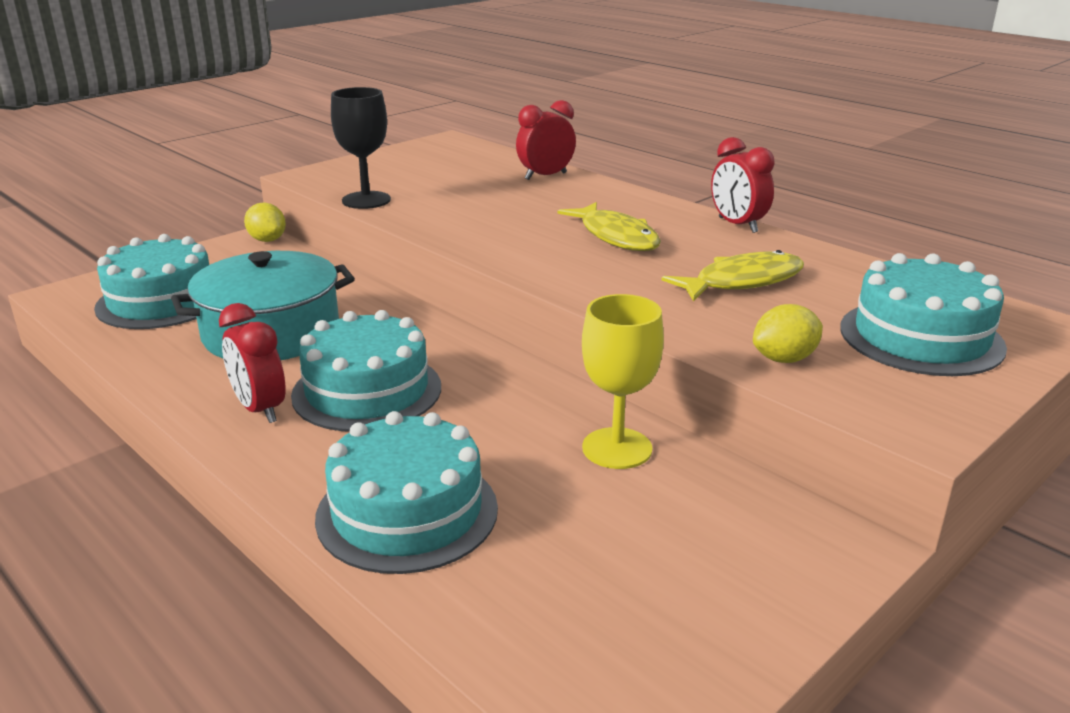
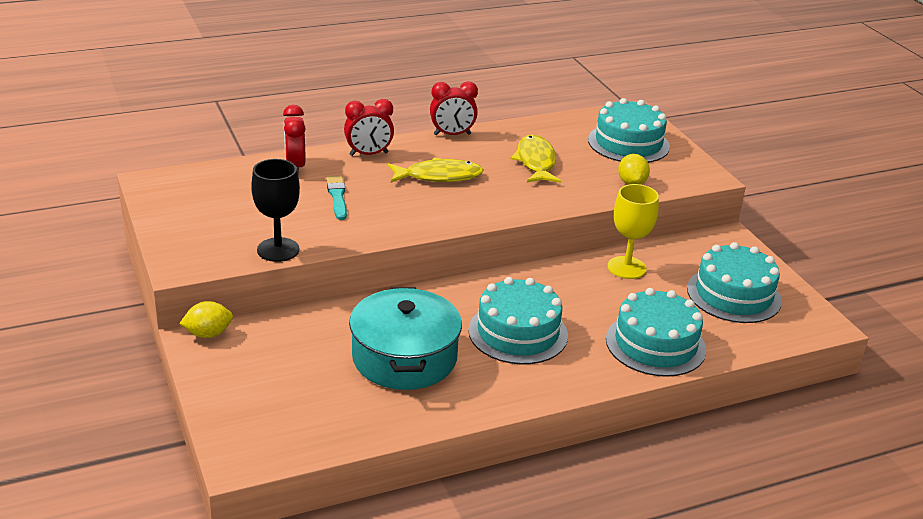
camera: 70 degrees left, 5 degrees up
(161, 301) = (302, 404): turquoise cake -> turquoise cake (734, 295)
(260, 409) = (518, 377): red clock -> red clock (368, 154)
(503, 202) = (337, 197): none -> turquoise brush

